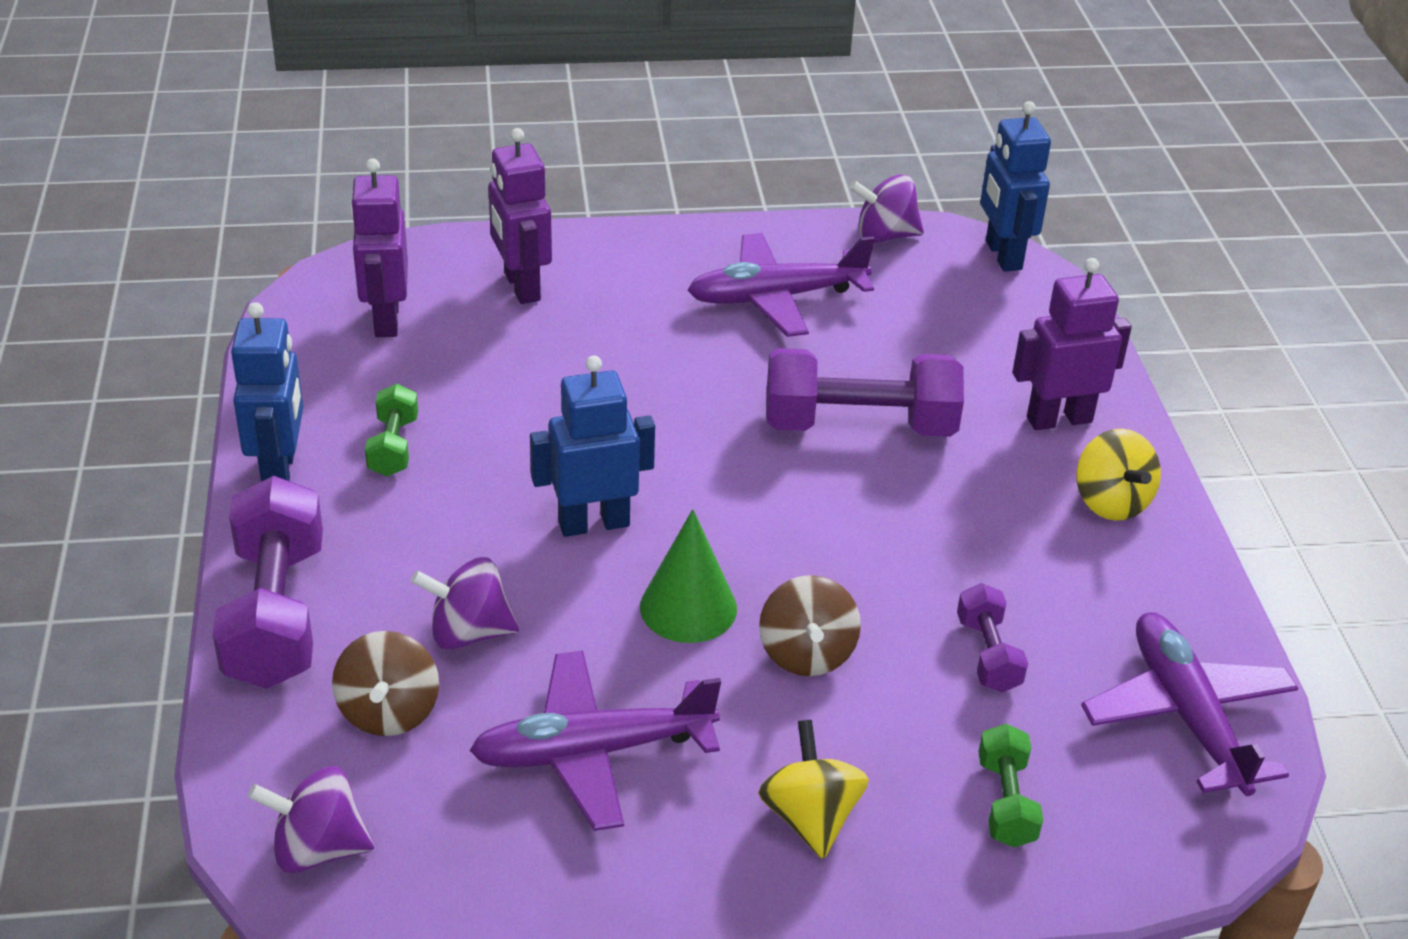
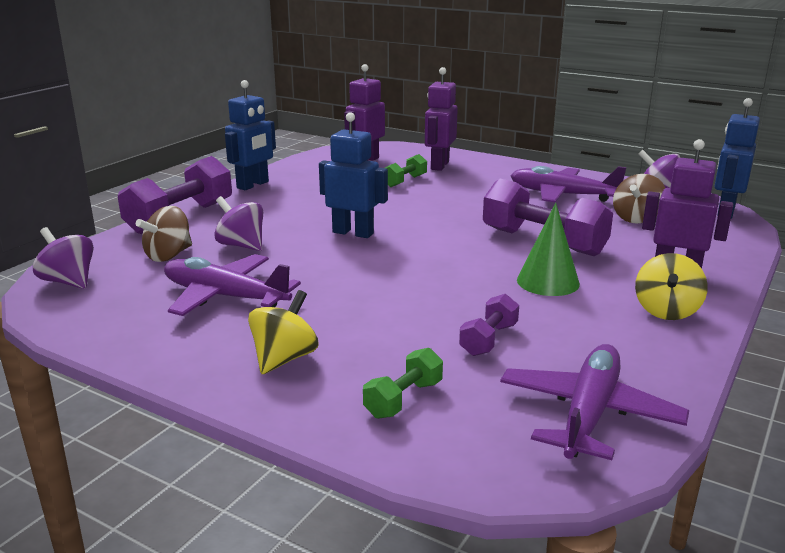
camera: 40 degrees right, 15 degrees down
(393, 447) = (307, 190): green dumbbell -> green dumbbell (405, 181)
(688, 607) = (351, 270): green cone -> green cone (548, 282)
(806, 654) = (384, 303): brown spinning top -> brown spinning top (636, 218)

